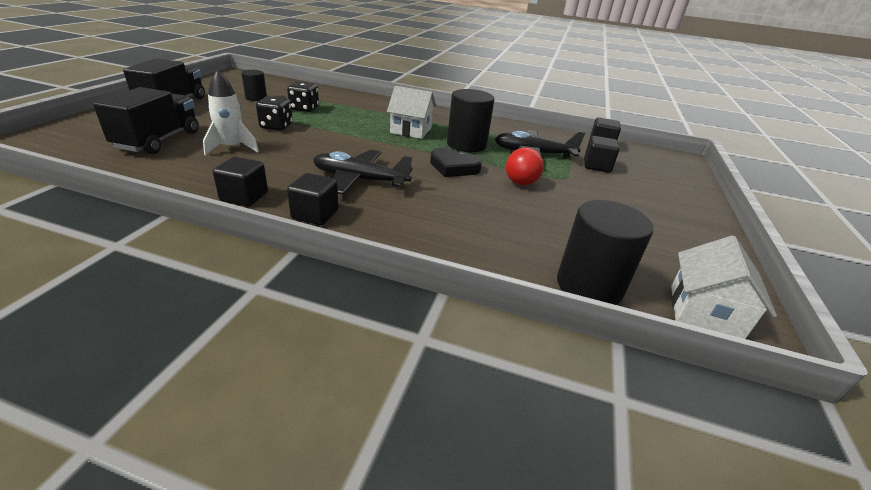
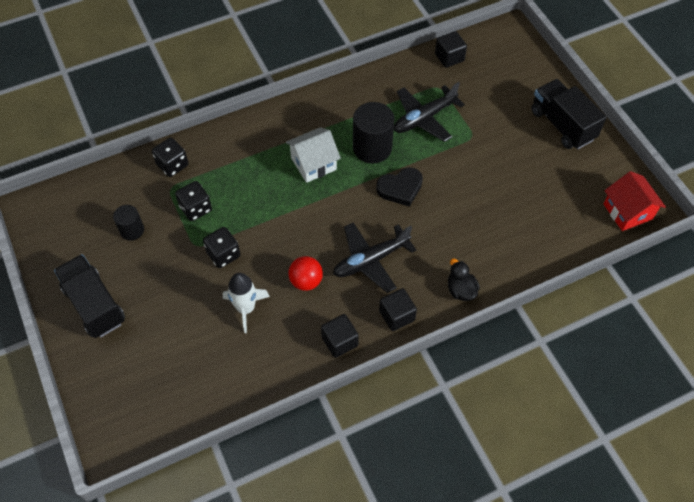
camera: 40 degrees left, 25 degrees up
(159, 140) = (188, 351): black truck -> black truck (562, 125)
(329, 95) = (172, 165): none -> black dice
(401, 238) = (461, 290): none -> black duck
(520, 183) = (455, 169): red ball -> red ball (306, 281)
(589, 286) = (572, 239): black cylinder -> none
(597, 166) = (474, 98): black cube -> none
(704, 311) = (627, 211): white house -> red house

